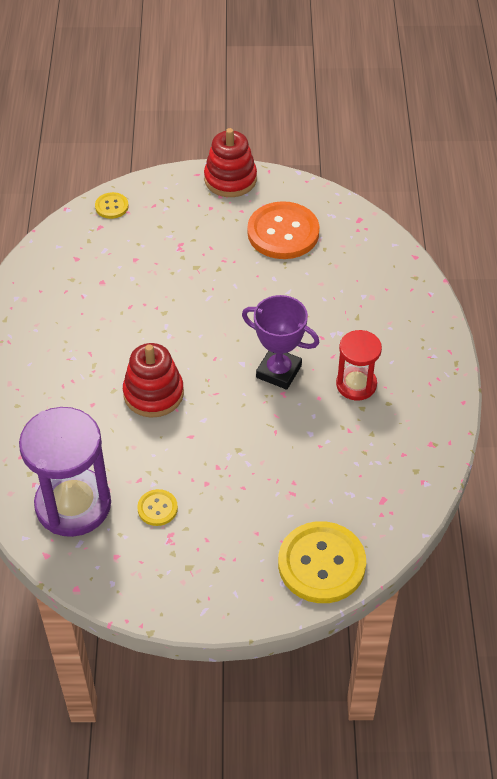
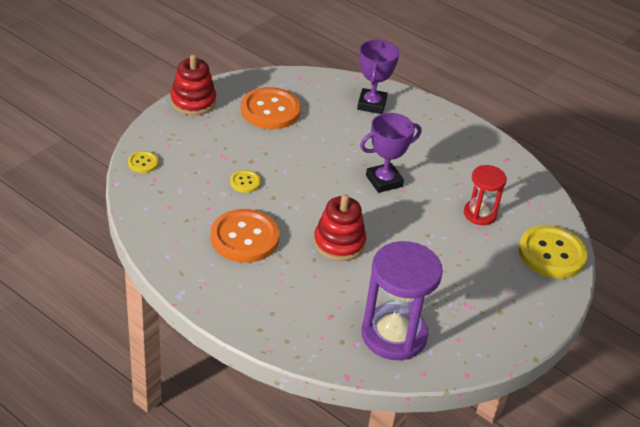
camera: 55 degrees left, 10 degrees down
(90, 328) = (244, 238): none -> orange button
(157, 508) = (438, 297): yellow button -> yellow button (245, 182)
(356, 384) = (430, 158): red hourglass -> red hourglass (480, 214)
(385, 292) = (371, 104): none -> purple trophy

